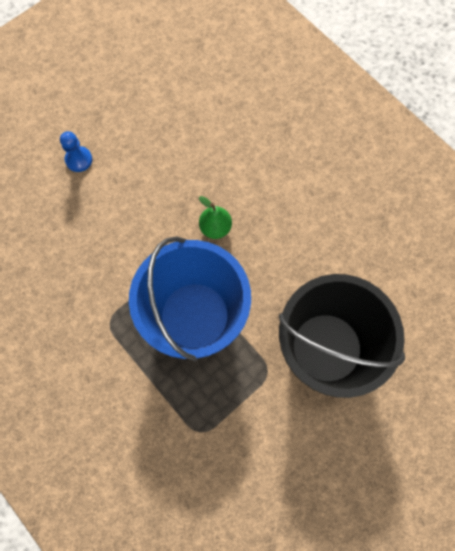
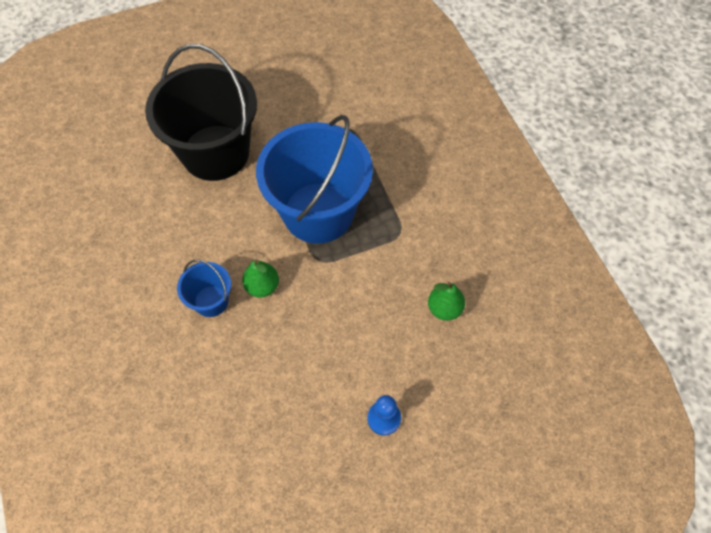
camera: 160 degrees left, 10 degrees down
(50, 261) = (444, 309): none -> green pear
(252, 201) = (211, 301): none -> blue bucket

